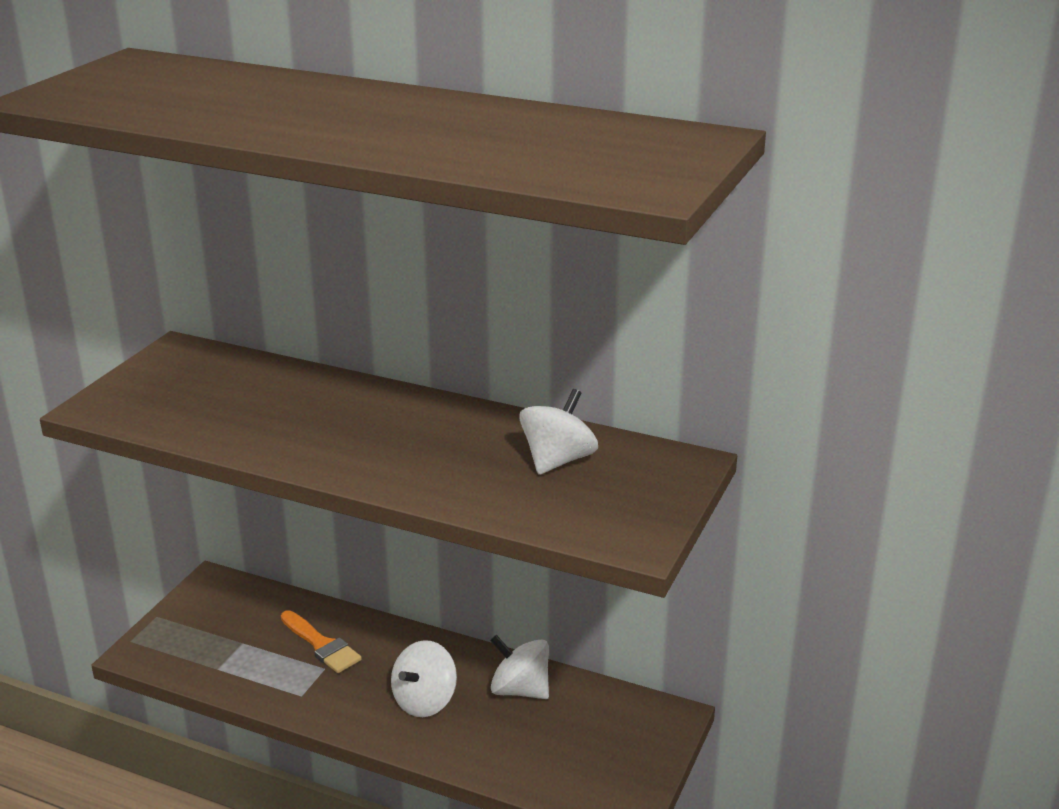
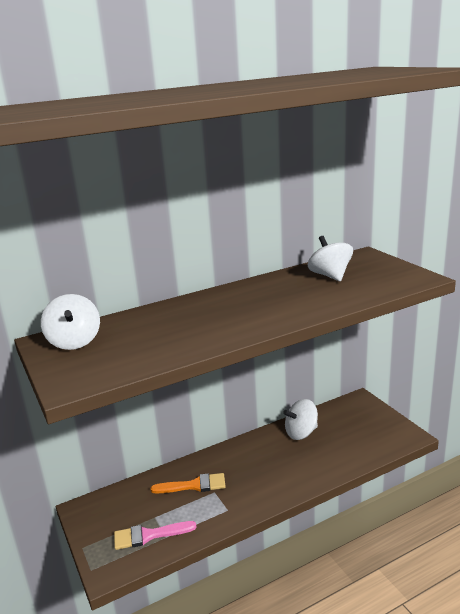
camera: 50 degrees left, 5 degrees down
(209, 654) = (149, 535): none -> pink brush
(425, 701) = (279, 466): white spinning top -> white spinning top (74, 341)

